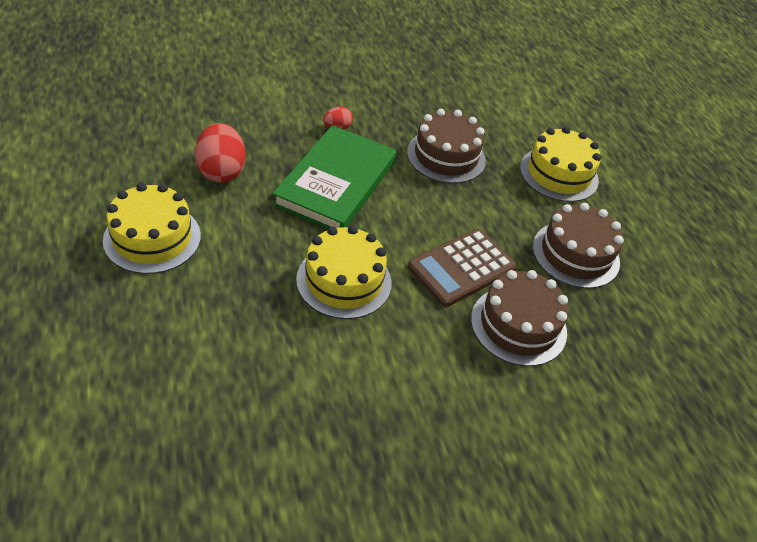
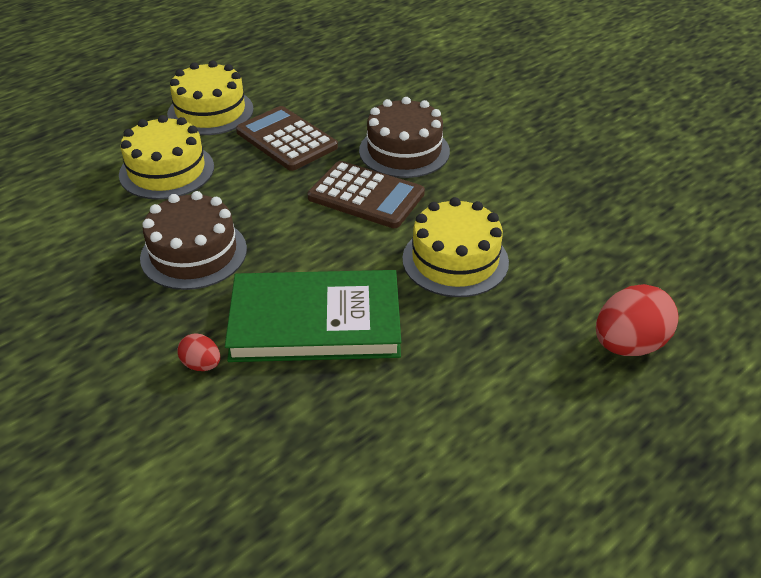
camera: 110 degrees left, 5 degrees down
(152, 238) = (547, 435): yellow cake -> yellow cake (210, 111)
(221, 171) = (381, 436): red egg -> red egg (628, 345)
(575, 254) = (286, 139): brown cake -> brown calculator

